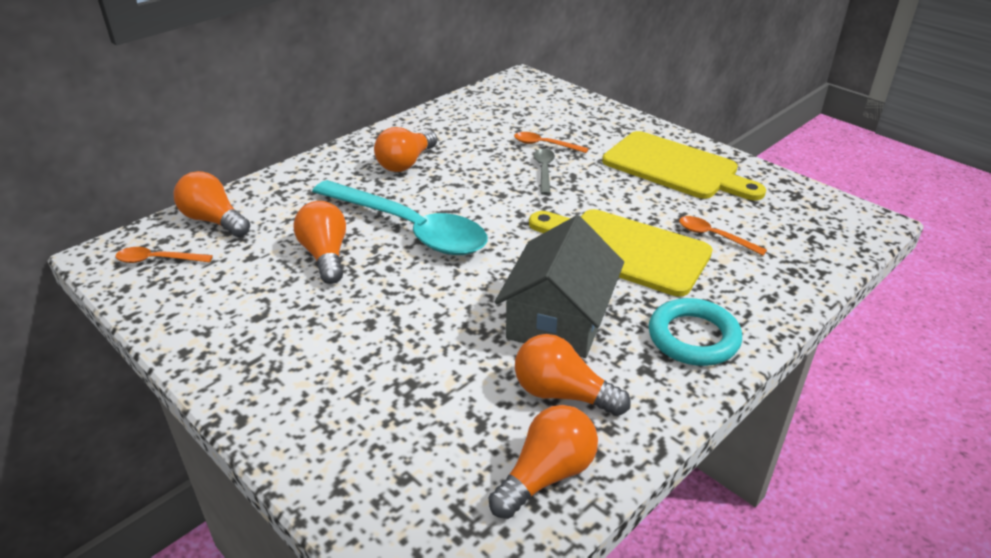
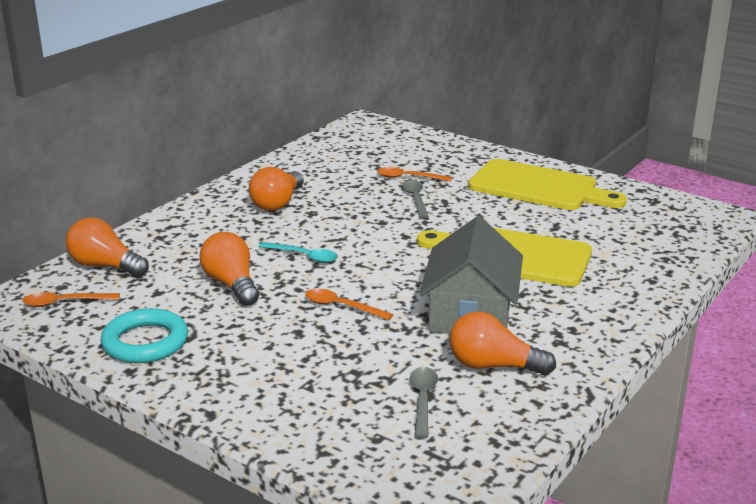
camera: 10 degrees left, 10 degrees down
(409, 228) = (304, 256): turquoise spoon -> turquoise spoon, size x0.41
(471, 431) = (423, 400): none -> grey spoon
(546, 475) = (499, 422): orange light bulb -> none
(693, 337) = (593, 315): turquoise ring -> turquoise ring (145, 342)
(714, 236) = (590, 239): orange spoon -> orange spoon (341, 306)

